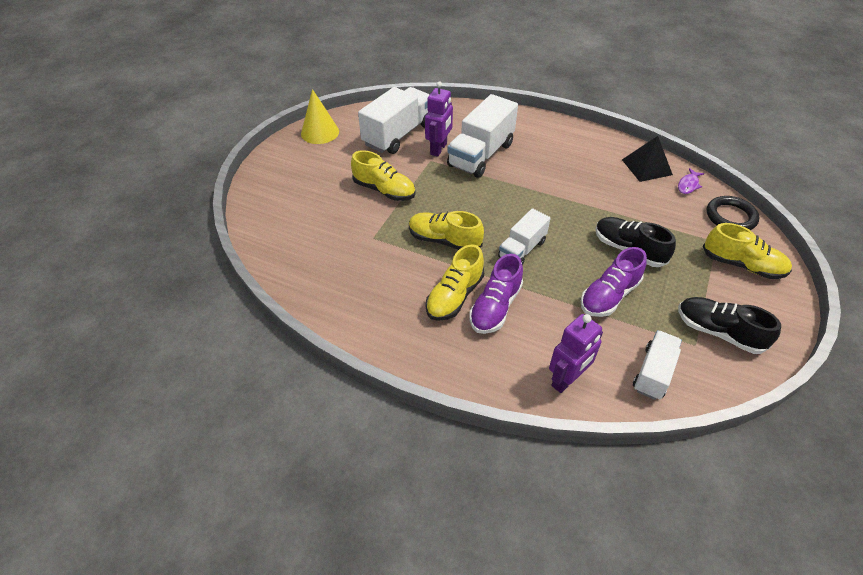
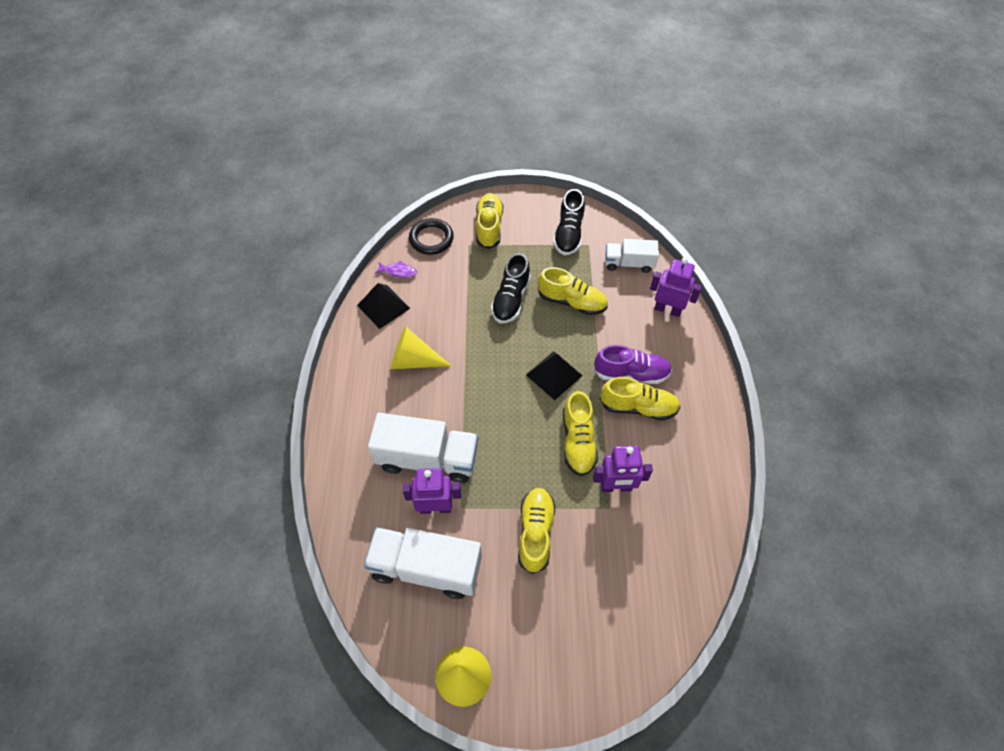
camera: 115 degrees left, 10 degrees up
(387, 248) = (616, 487): none -> purple robot
(522, 249) = (554, 375): white truck -> black pyramid
(578, 170) = (414, 360): none -> yellow cone
(609, 295) = (572, 302): purple shoe -> yellow shoe

